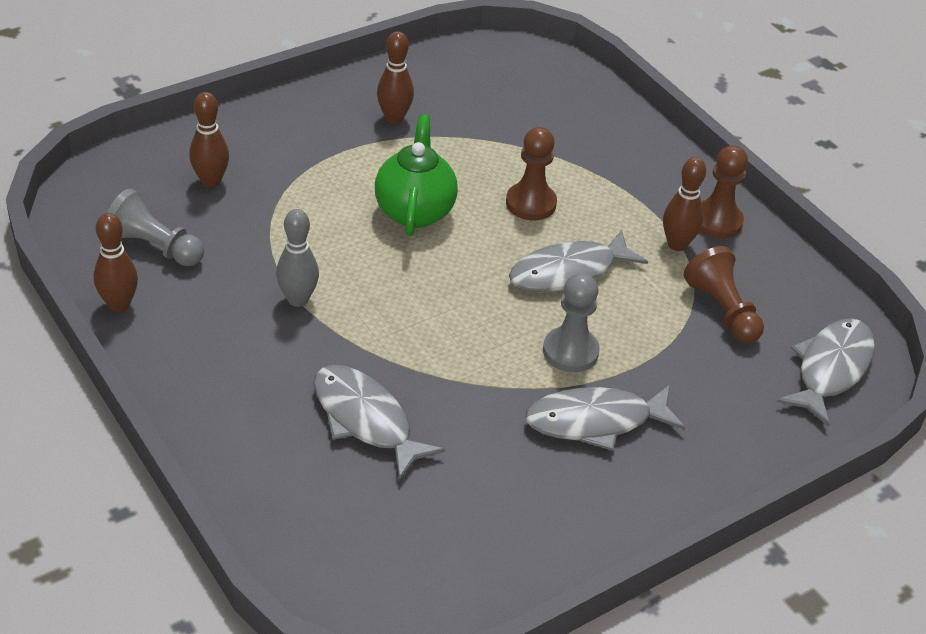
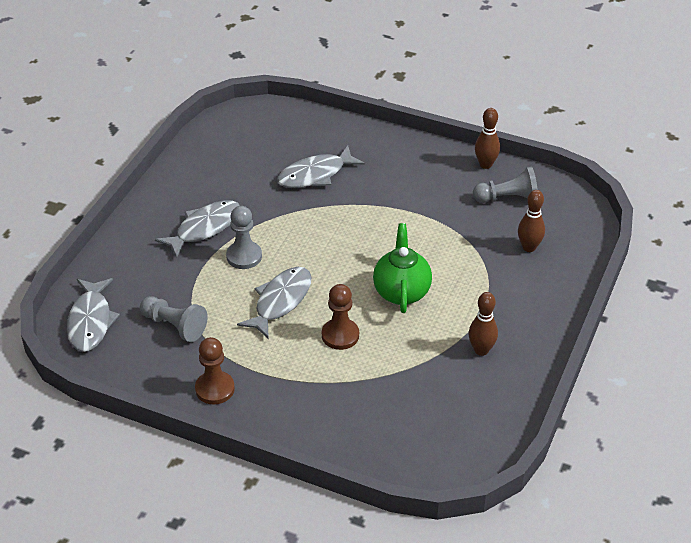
camera: 150 degrees right, 0 degrees up
(298, 299) = (407, 210): grey bowling pin -> none
(366, 420) = (315, 175): grey fish -> grey fish turned 135 degrees clockwise
(414, 211) = (401, 292): green teapot -> green teapot turned 150 degrees counterclockwise
(677, 244) = (229, 356): brown bowling pin -> none
(722, 310) = (174, 326): brown pawn -> grey pawn

